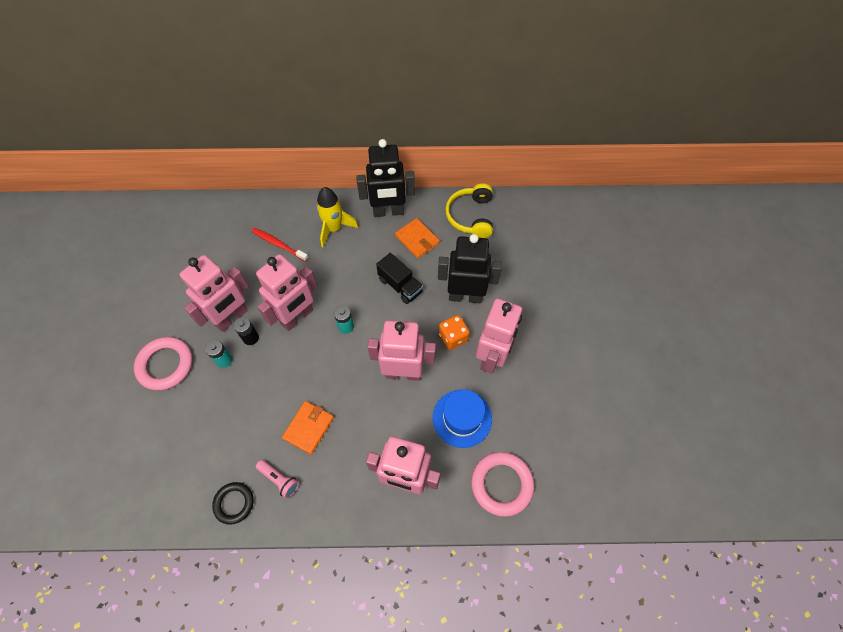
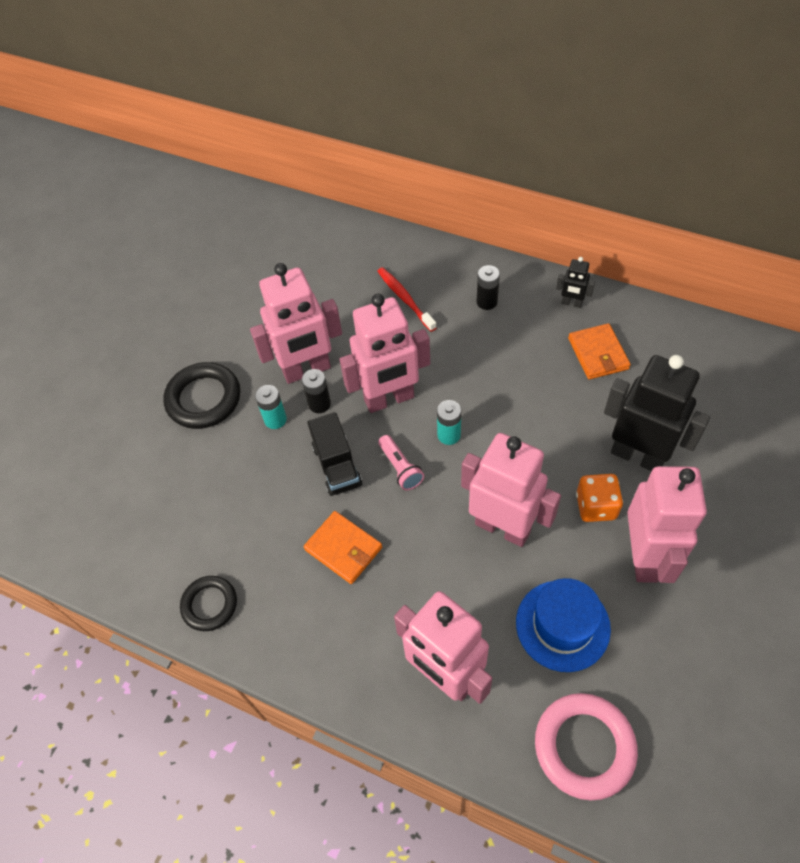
camera: 30 degrees right, 5 degrees down
(165, 365) = (204, 399): pink ring -> black ring
(279, 480) = (278, 600): pink flashlight -> pink flashlight (400, 468)
(308, 428) = (343, 548): orange wallet -> orange wallet turned 75 degrees clockwise
(334, 228) = (487, 302): yellow rocket -> black battery
(388, 212) = (571, 303): black robot -> black robot, size x0.45
(400, 285) = (547, 408): black truck -> black truck (337, 466)
(471, 216) = (692, 348): yellow headphones -> none
(492, 357) = (644, 557): pink robot -> pink robot turned 45 degrees counterclockwise

